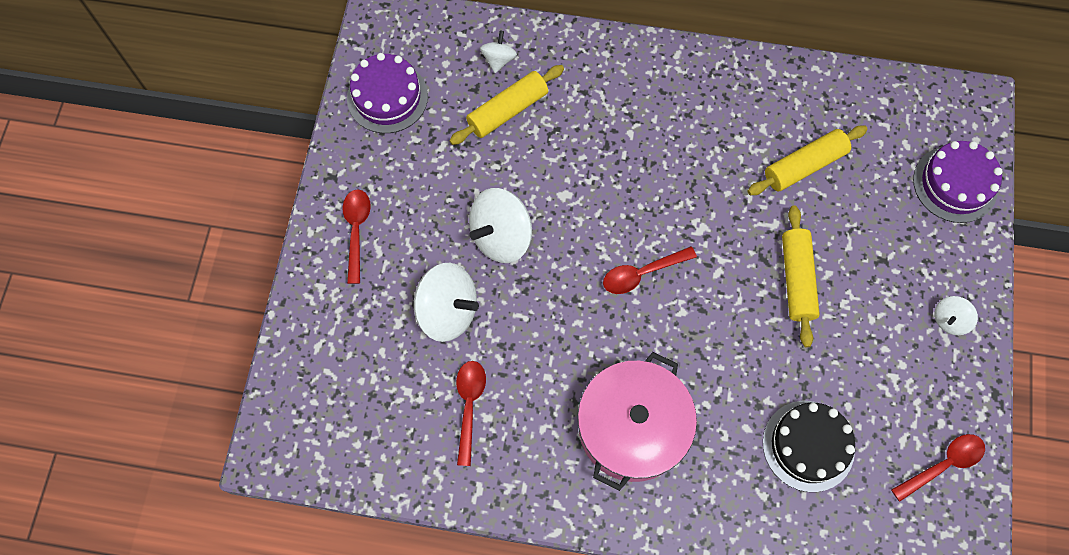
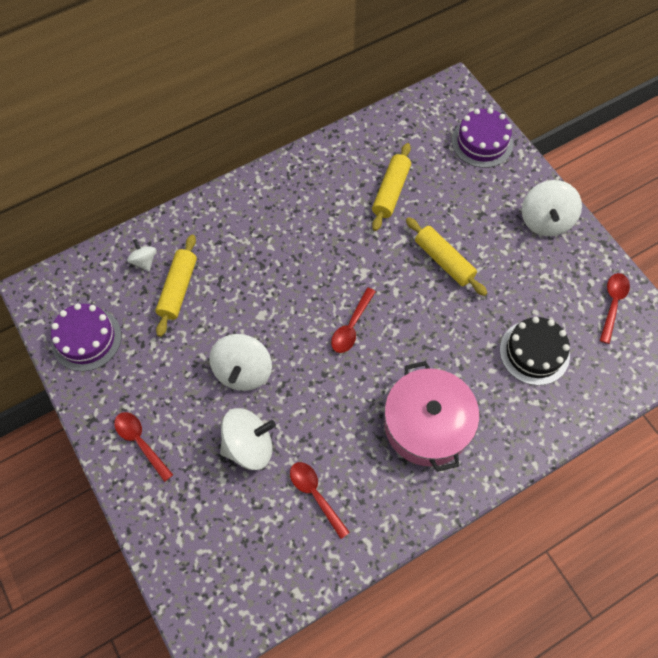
camera: 40 degrees left, 5 degrees down
(949, 320) = (545, 220): white spinning top -> white spinning top, size x1.91

